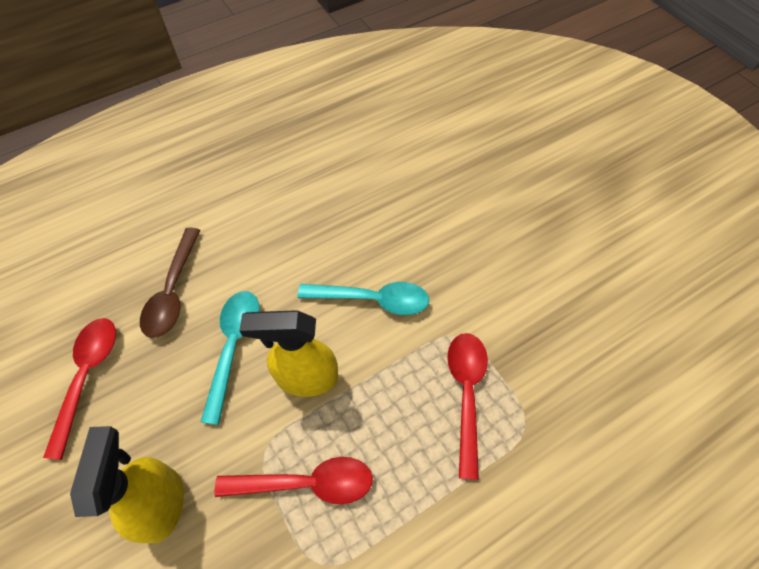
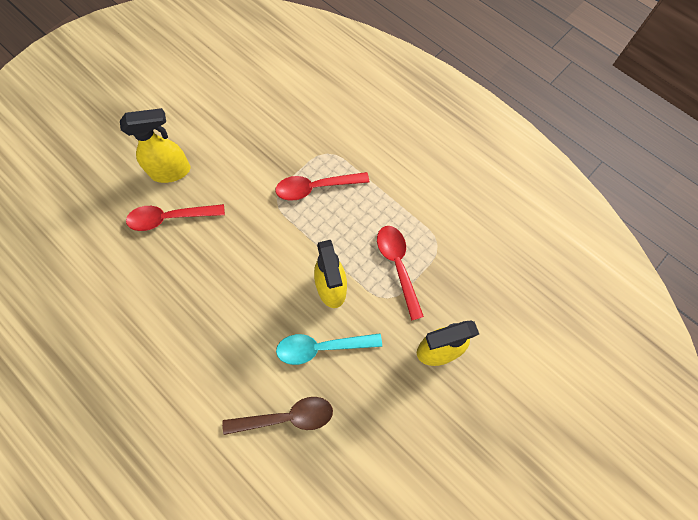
camera: 105 degrees left, 10 degrees up
(87, 377) = (373, 450): red spoon -> red spoon (170, 218)
(372, 300) = (260, 260): turquoise spoon -> none
(523, 222) = (171, 171): none -> yellow spray bottle

